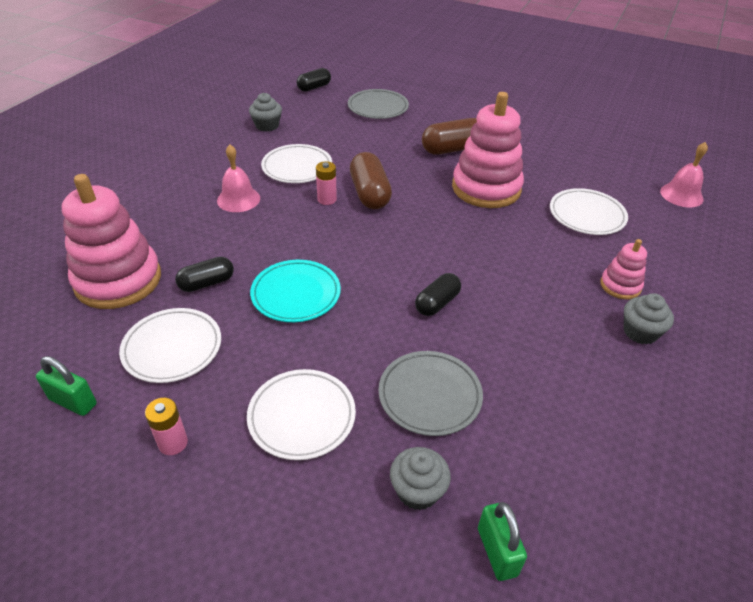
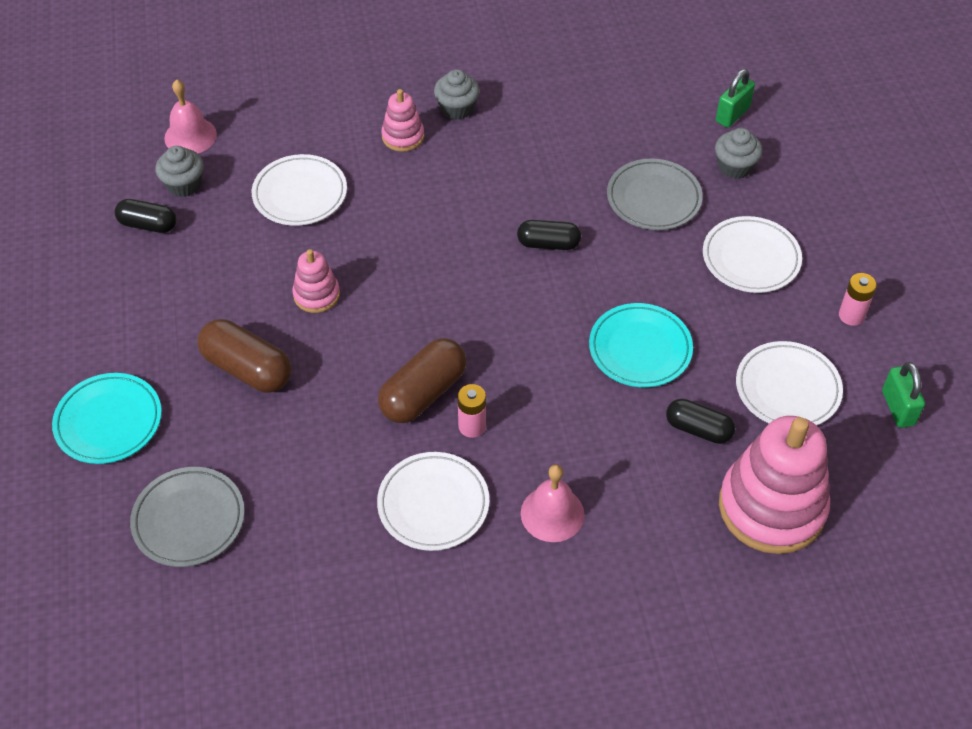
camera: 125 degrees left, 10 degrees up
(267, 126) = (358, 624): grey cupcake -> grey cupcake (184, 184)
(314, 87) = (181, 656): black capsule -> black capsule (148, 225)
(460, 106) = (109, 422): none -> turquoise plate
(486, 188) = (316, 295): pink stacking toy -> pink stacking toy, size x0.49

